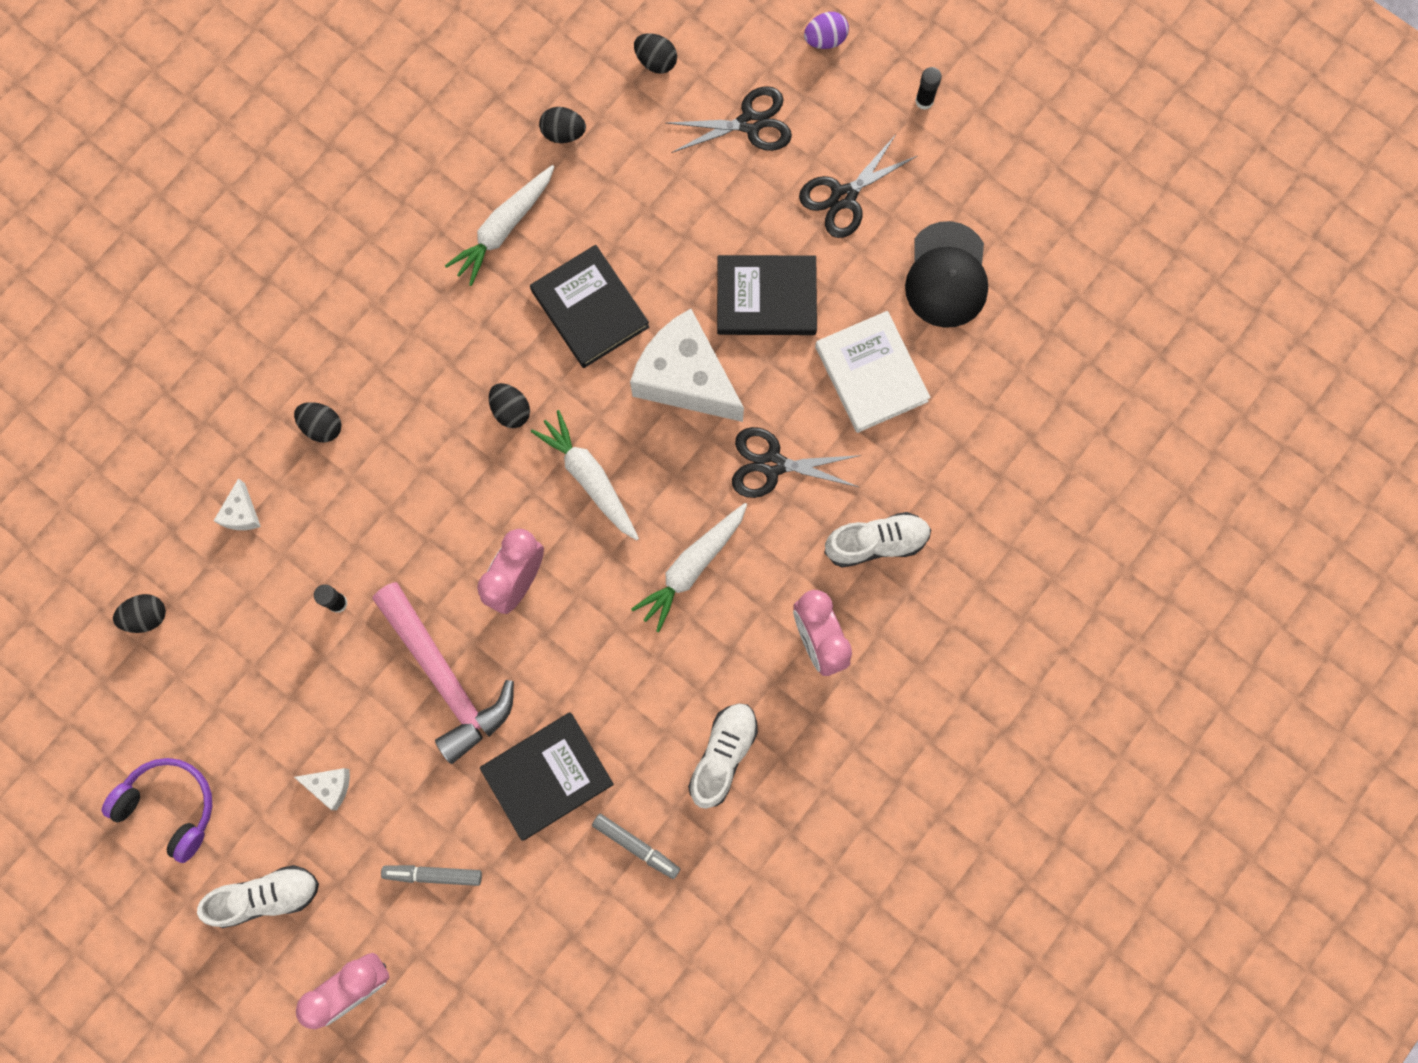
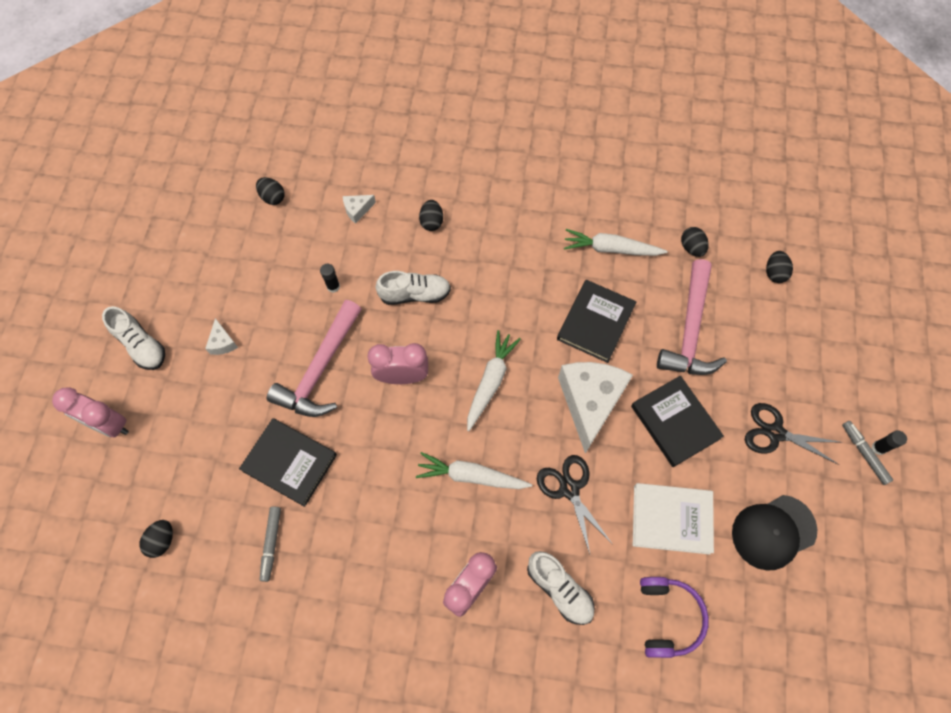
camera: 60 degrees right, 10 degrees down
(170, 806) = (171, 267): purple headphones -> purple headphones (667, 617)
(433, 875) = (196, 430): grey marker -> grey marker (864, 454)
(511, 410) = (504, 314): black egg -> black egg (162, 540)
(667, 206) = (690, 330): none -> pink hammer
(723, 755) = (359, 567): white shoe -> white shoe (415, 294)
(750, 123) = (779, 348): black scissors -> none
(825, 40) = (868, 362): purple egg -> none
(871, 374) = (671, 519): white book -> white book turned 60 degrees clockwise

